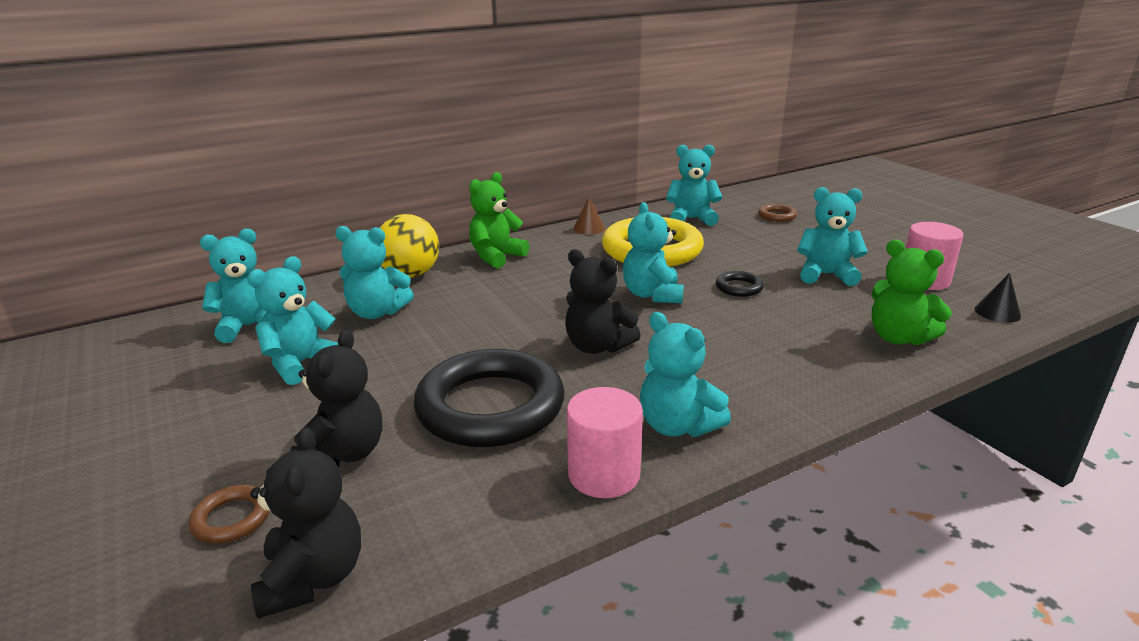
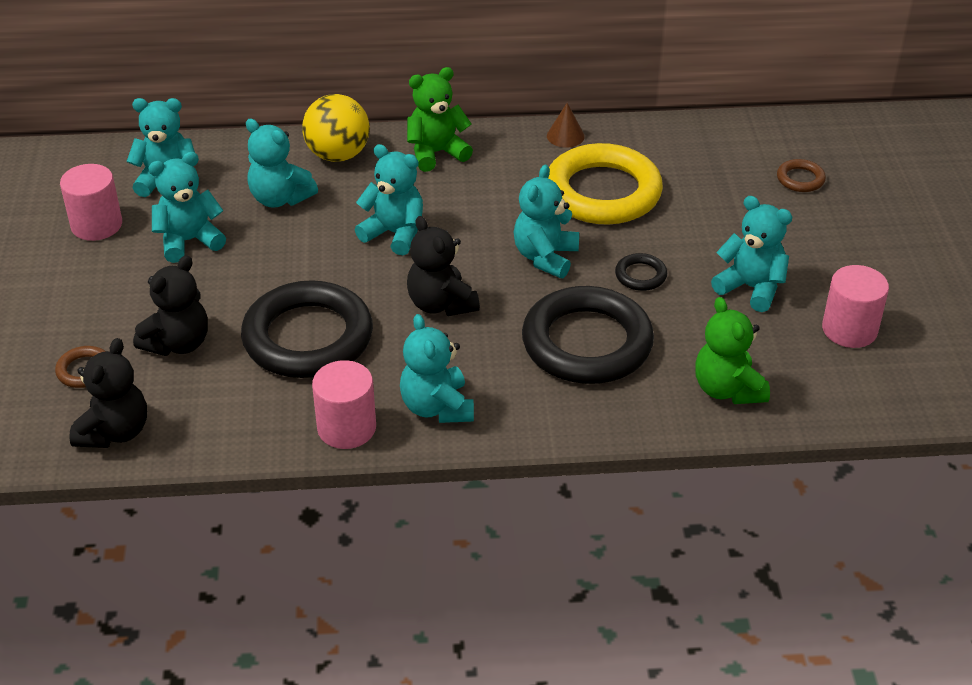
camera: 25 degrees right, 15 degrees up
(183, 377) = (96, 225): none -> pink cylinder
(691, 219) = (694, 154): turquoise teddy bear -> turquoise teddy bear (394, 233)
(752, 339) = (587, 343): none -> black ring
(997, 312) = (870, 395): black cone -> none

